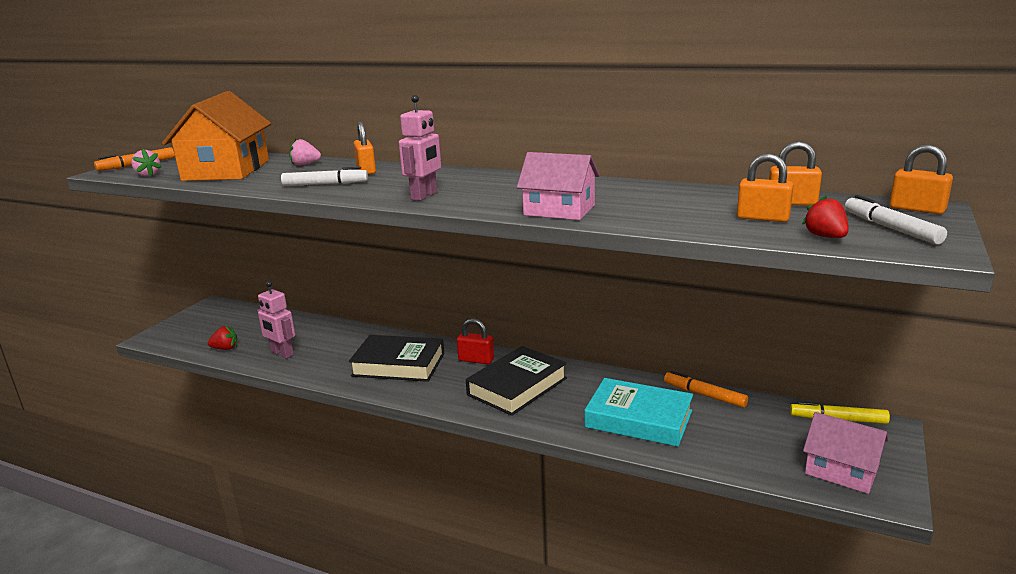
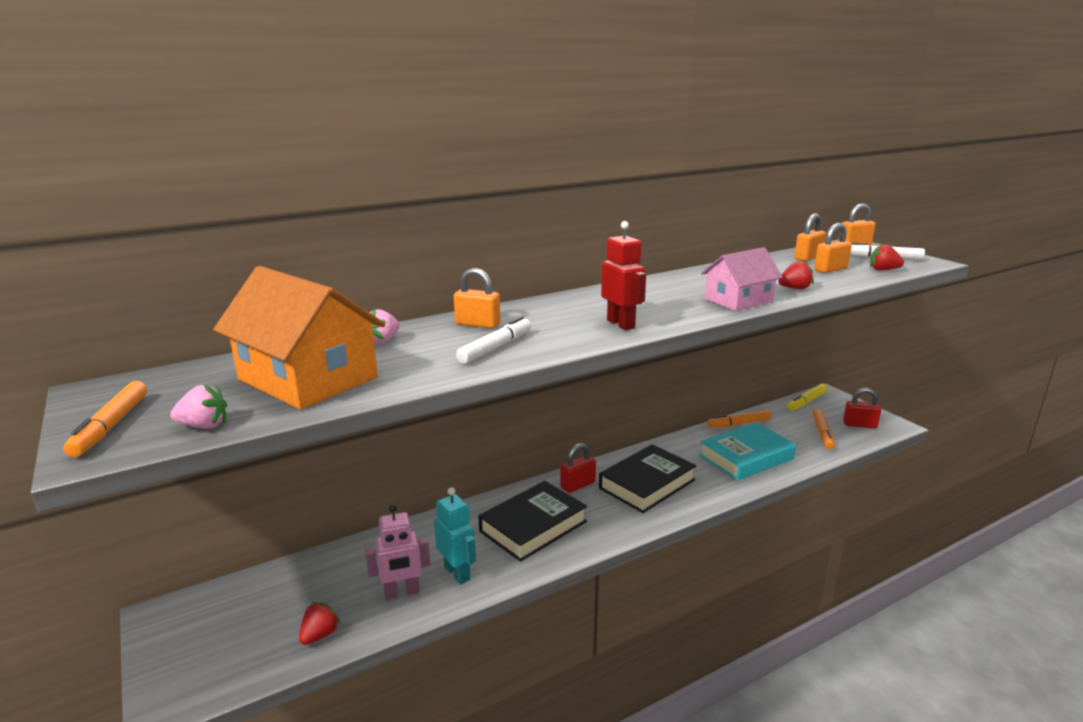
camera: 55 degrees left, 0 degrees up
(317, 361) = (457, 573): none -> turquoise robot
(424, 196) = (621, 324): pink robot -> red robot
(517, 386) = (647, 484): black book -> black book turned 60 degrees clockwise
(646, 219) = (795, 288): none -> red strawberry
(771, 450) = (822, 433): none -> orange marker
(841, 470) = (859, 425): pink house -> red padlock

